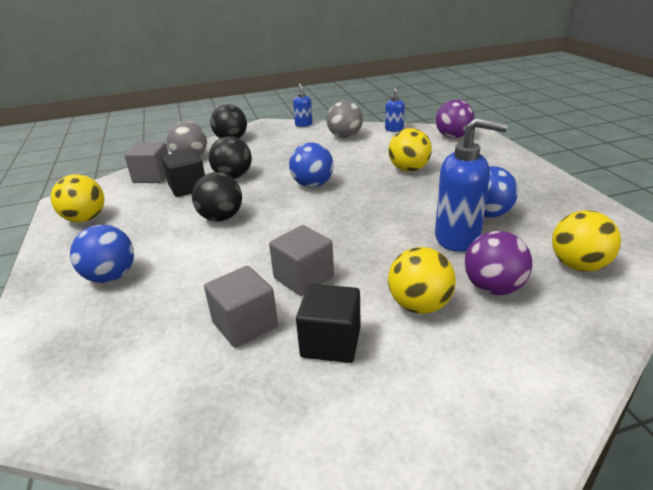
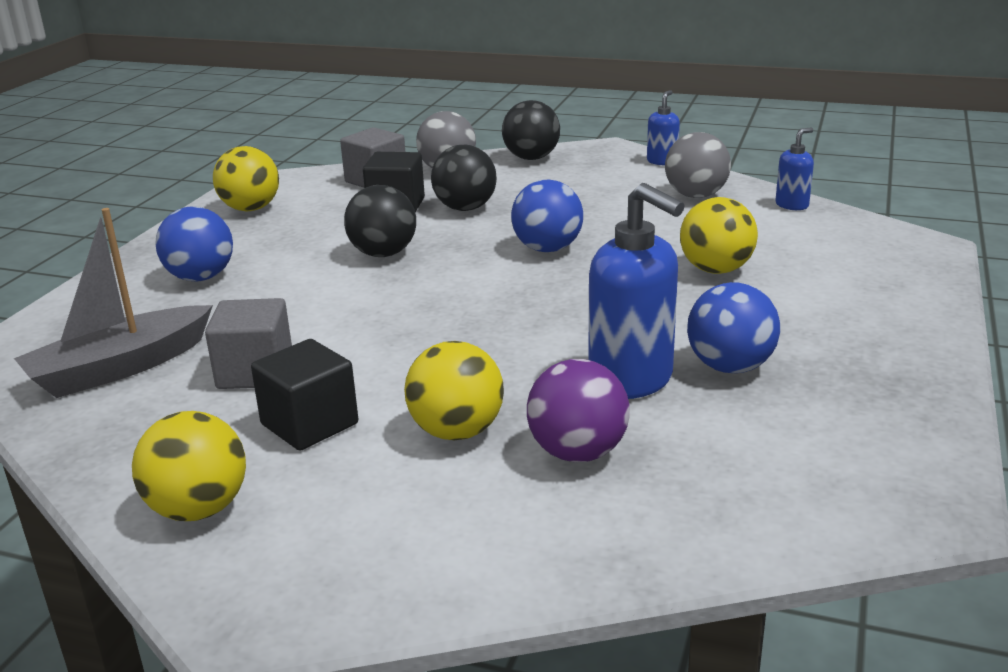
camera: 35 degrees right, 5 degrees down
(136, 367) = (120, 368): none -> grey boat
(303, 278) = (376, 351): grey cube -> none
(453, 137) = (874, 243): purple ball -> none
(578, 265) = (747, 478): yellow ball -> yellow ball (198, 509)

